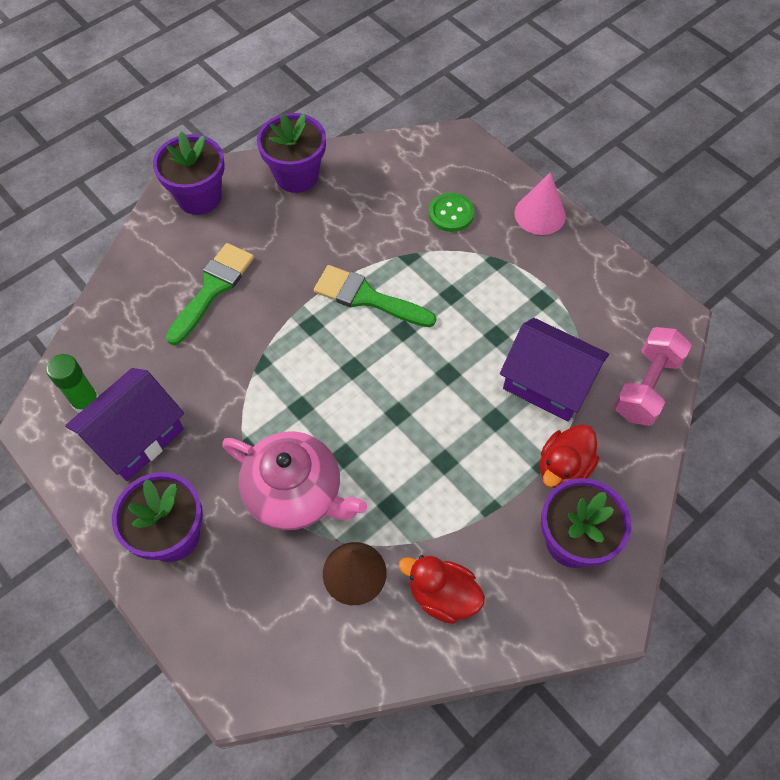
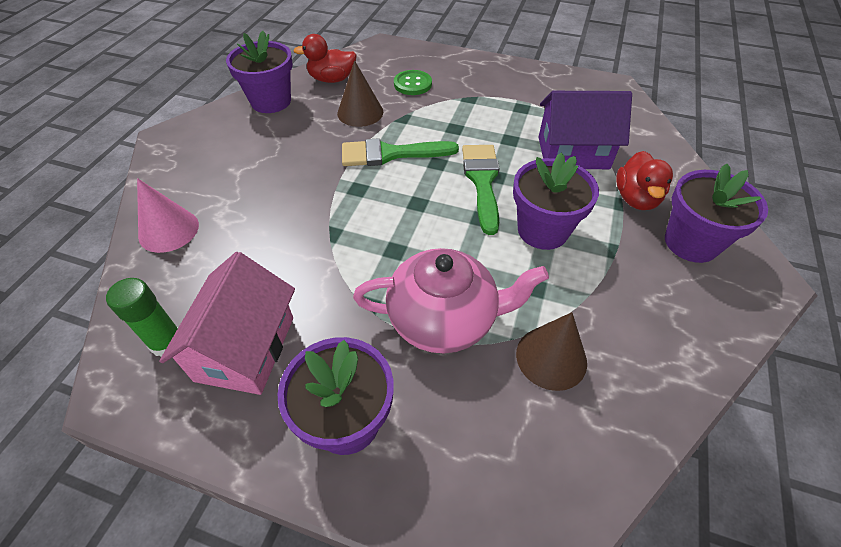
camera: 30 degrees left, 10 degrees down
(136, 437) = (245, 348): purple house -> pink house
(199, 197) = (191, 142): purple flower pot -> purple flower pot (542, 230)
(213, 289) = (247, 198): green brush -> green brush (482, 181)
(372, 230) = (360, 112): none -> brown cone
(442, 595) = (639, 334): red duck -> red duck (332, 79)
(540, 214) = (475, 64): pink cone -> pink cone (168, 230)
(646, 386) = (638, 128): pink dumbbell -> none

